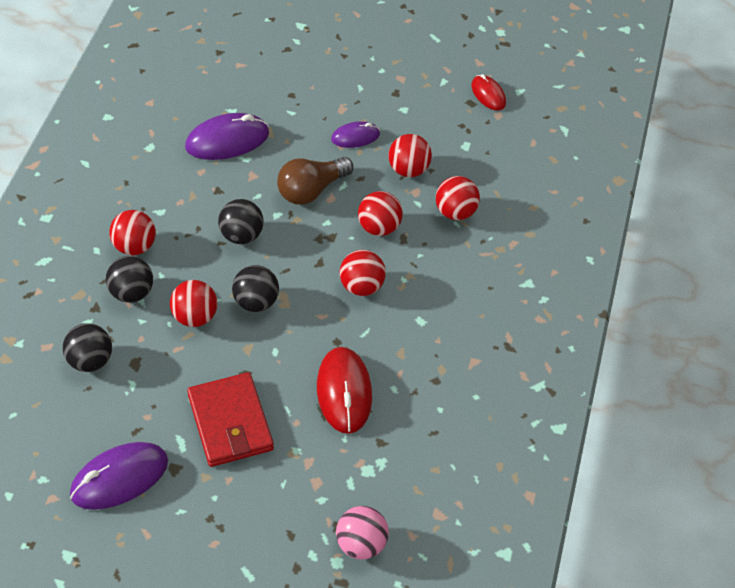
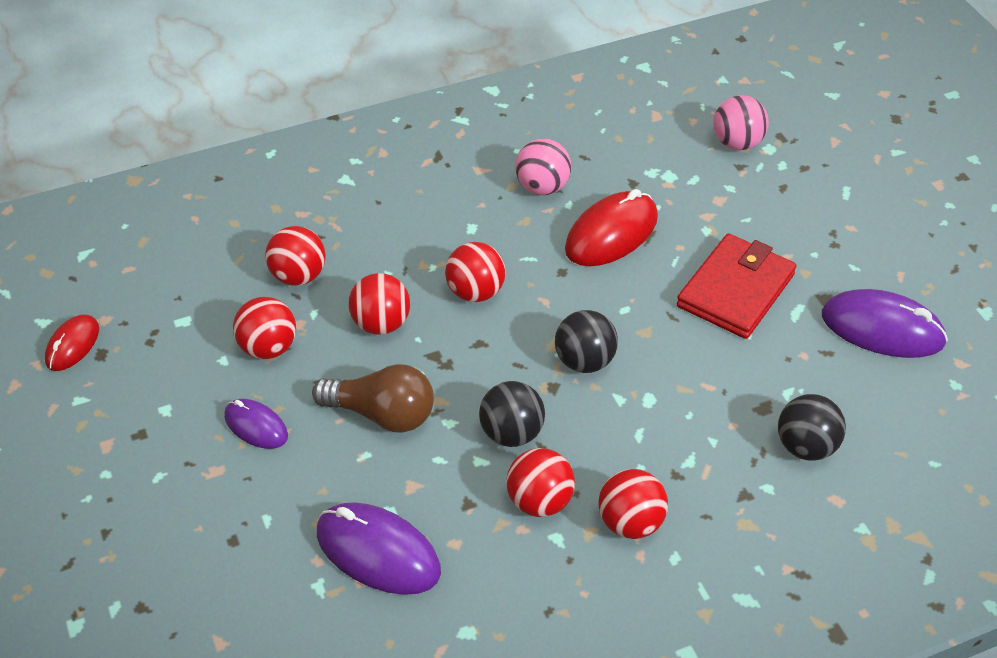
camera: 125 degrees left, 5 degrees down
(132, 292) = (691, 476): black ball -> none
(195, 317) = (657, 398): red ball -> red ball (539, 501)
(424, 385) = (542, 187): none -> pink ball

